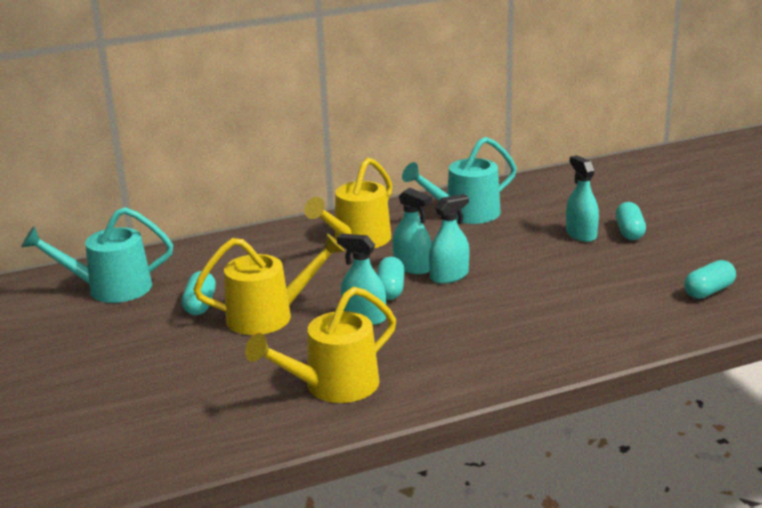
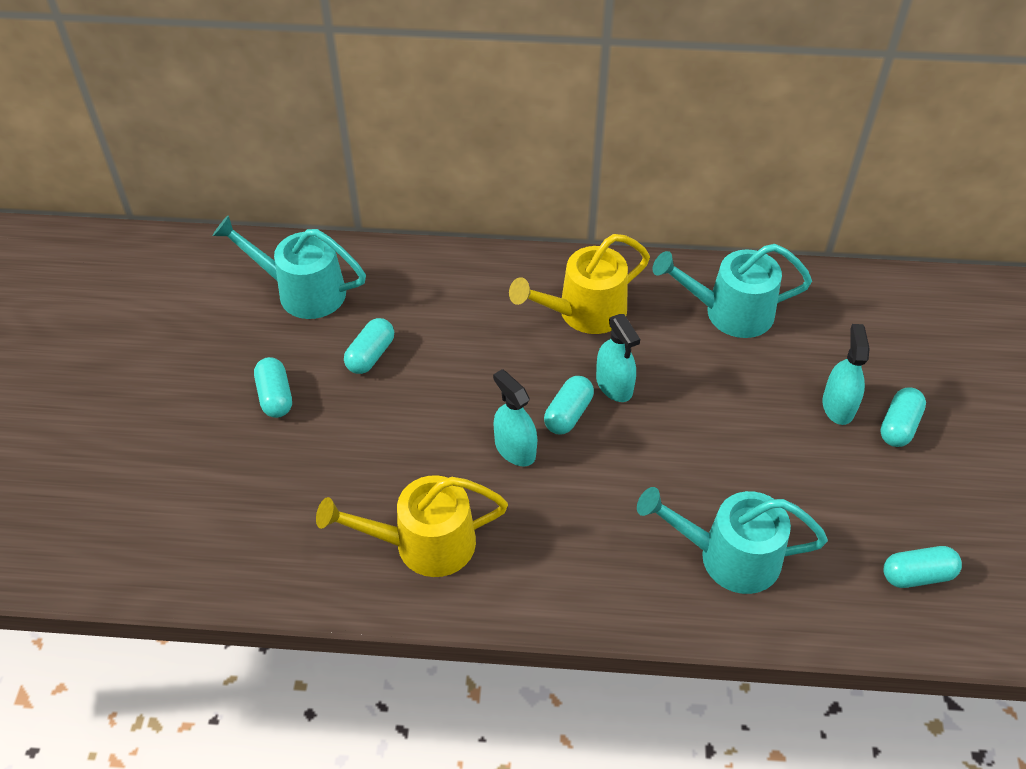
camera: 25 degrees right, 25 degrees up
(132, 348) = (275, 396): none -> turquoise capsule
(268, 316) = (424, 403): yellow watering can -> none
(449, 276) = (643, 417): turquoise spray bottle -> none
(575, 321) = (729, 556): none -> turquoise watering can

